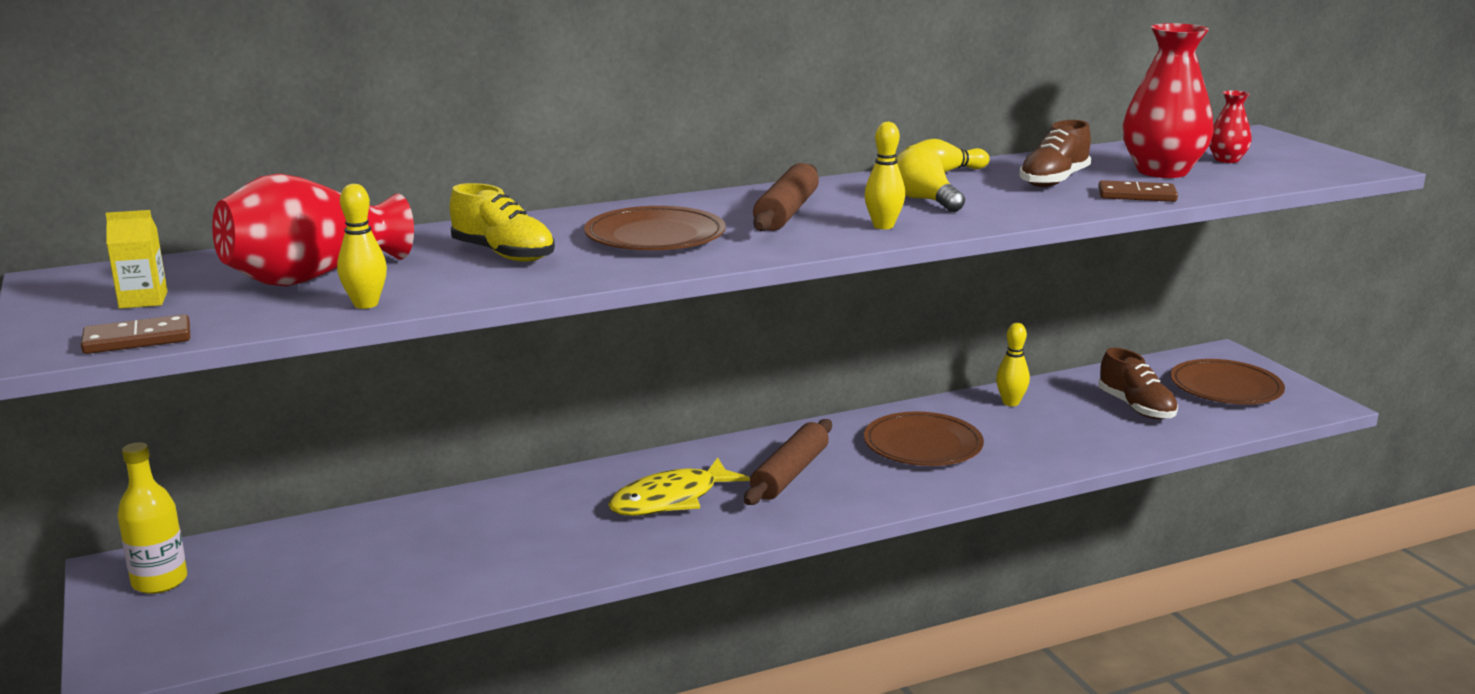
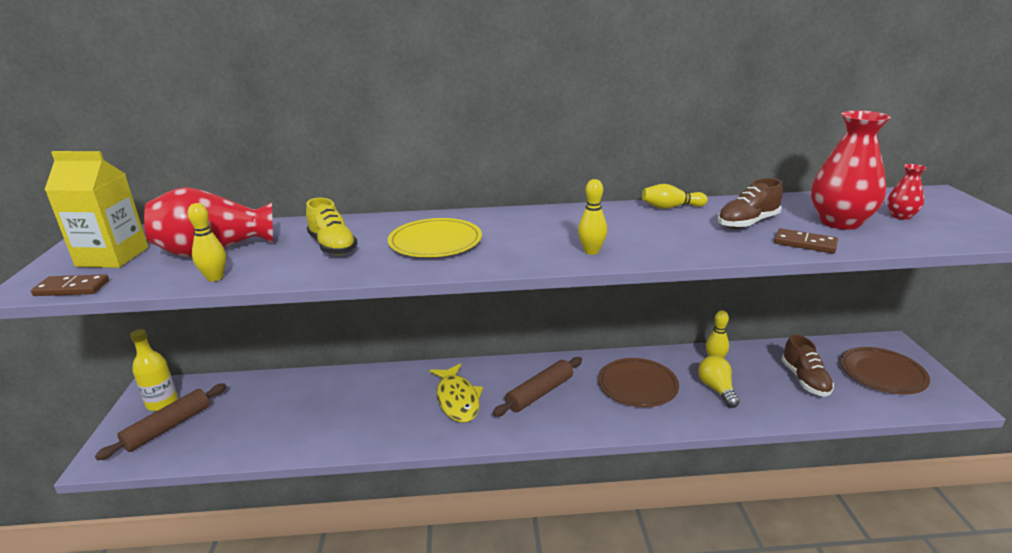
camera: 20 degrees right, 5 degrees up
(143, 300) = (112, 257): yellow carton -> yellow carton, size x1.96
(655, 236) = (435, 242): brown plate -> yellow plate
(671, 499) = (457, 399): yellow fish -> yellow fish turned 90 degrees counterclockwise
(786, 212) = (536, 231): brown rolling pin -> brown rolling pin (168, 427)
(924, 200) = (639, 231): yellow light bulb -> yellow light bulb (717, 389)

